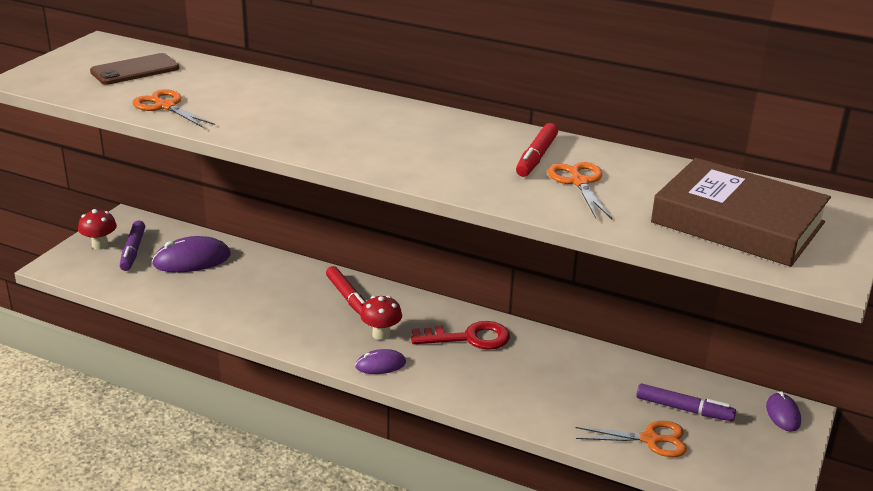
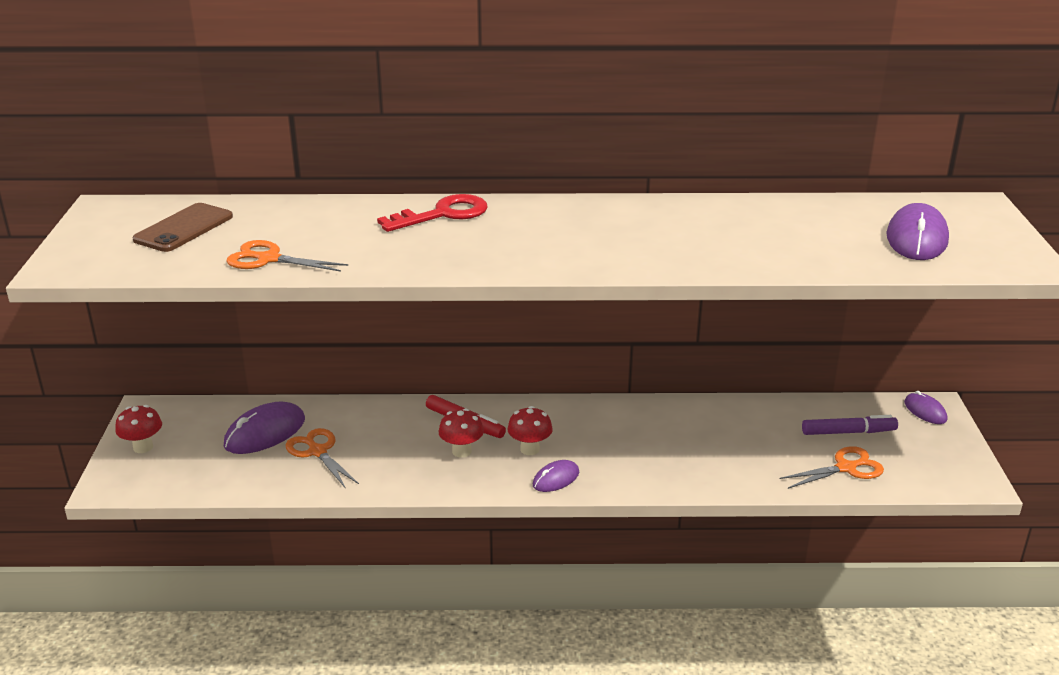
camera: 25 degrees left, 0 degrees up
(133, 251) = (188, 442): purple marker -> none
(325, 319) = (461, 451): none -> red mushroom
(469, 338) = (614, 427): red key -> red key (443, 214)
(536, 157) = (691, 222): red marker -> none
(579, 182) = (754, 236): orange scissors -> orange scissors (318, 452)
(737, 222) = (916, 238): brown book -> purple mouse

